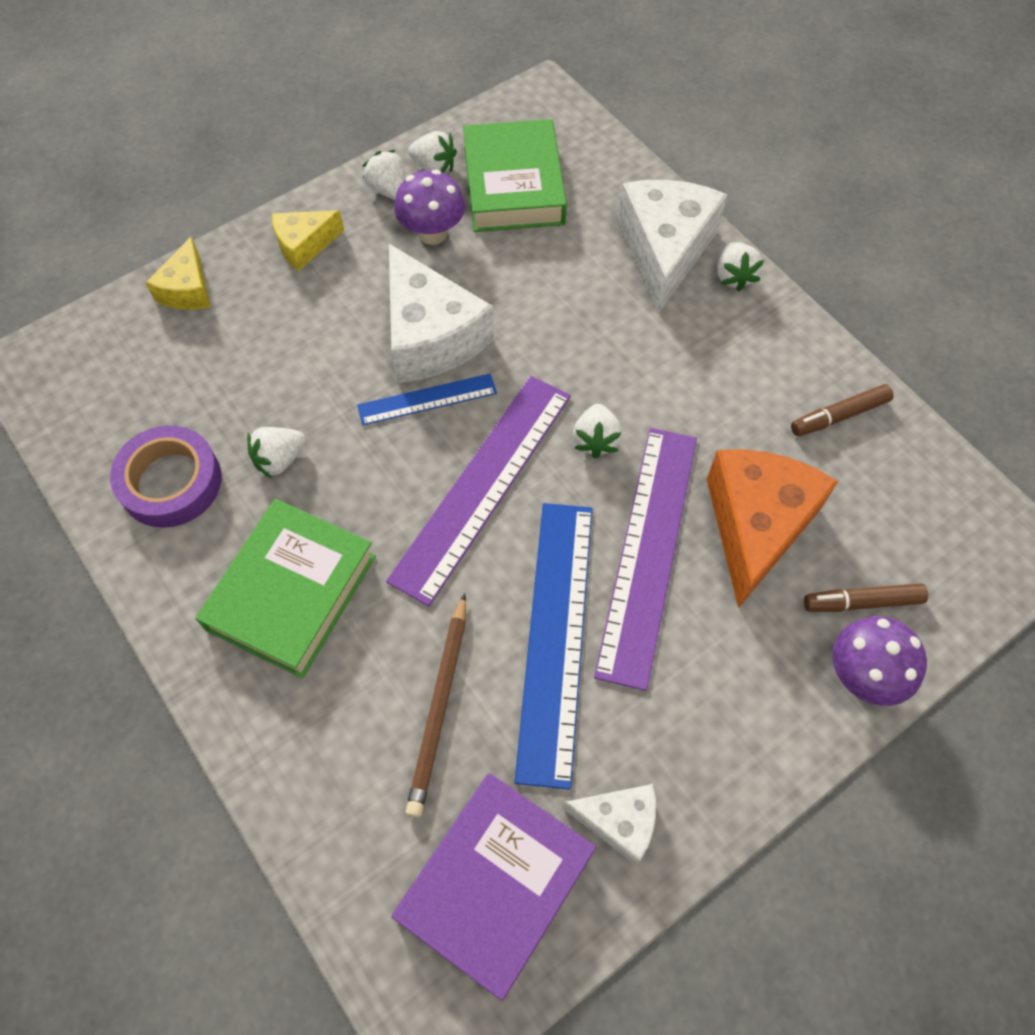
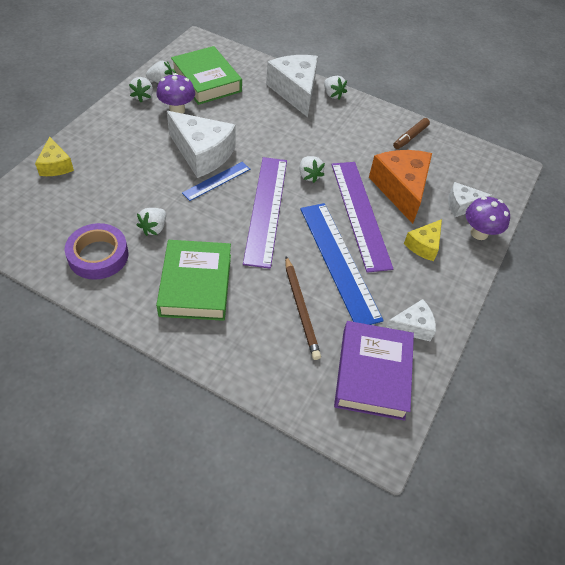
camera: 30 degrees left, 10 degrees down
(304, 245) = (111, 130): yellow cheese -> yellow cheese (424, 245)
(388, 190) = (143, 96): white strawberry -> white strawberry turned 120 degrees counterclockwise
(862, 602) = (462, 205): brown marker -> white cheese

